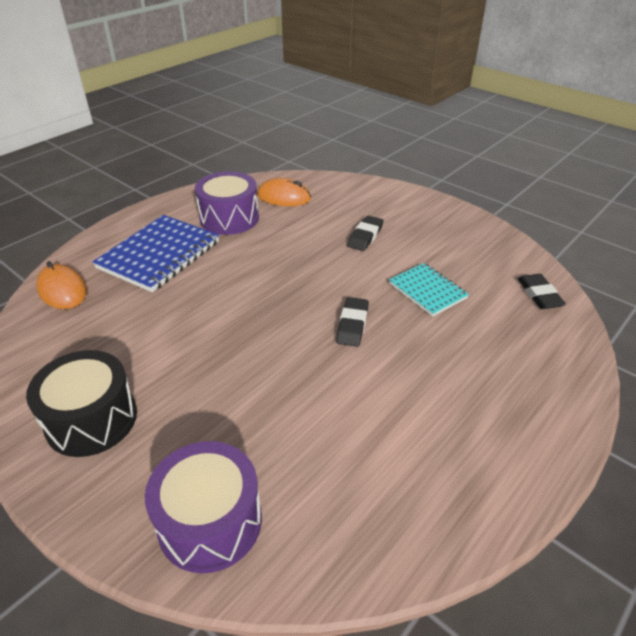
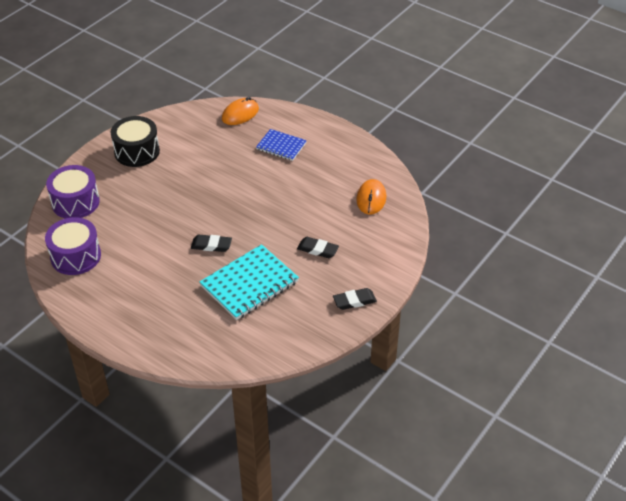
camera: 85 degrees right, 5 degrees up
(159, 255) = (281, 146): blue notebook -> blue notebook, size x0.59
(229, 218) = (333, 172): purple drum -> purple drum (76, 256)
(427, 291) = (249, 284): turquoise notebook -> turquoise notebook, size x1.69
(539, 294) = (248, 348): black eraser -> black eraser (354, 301)

